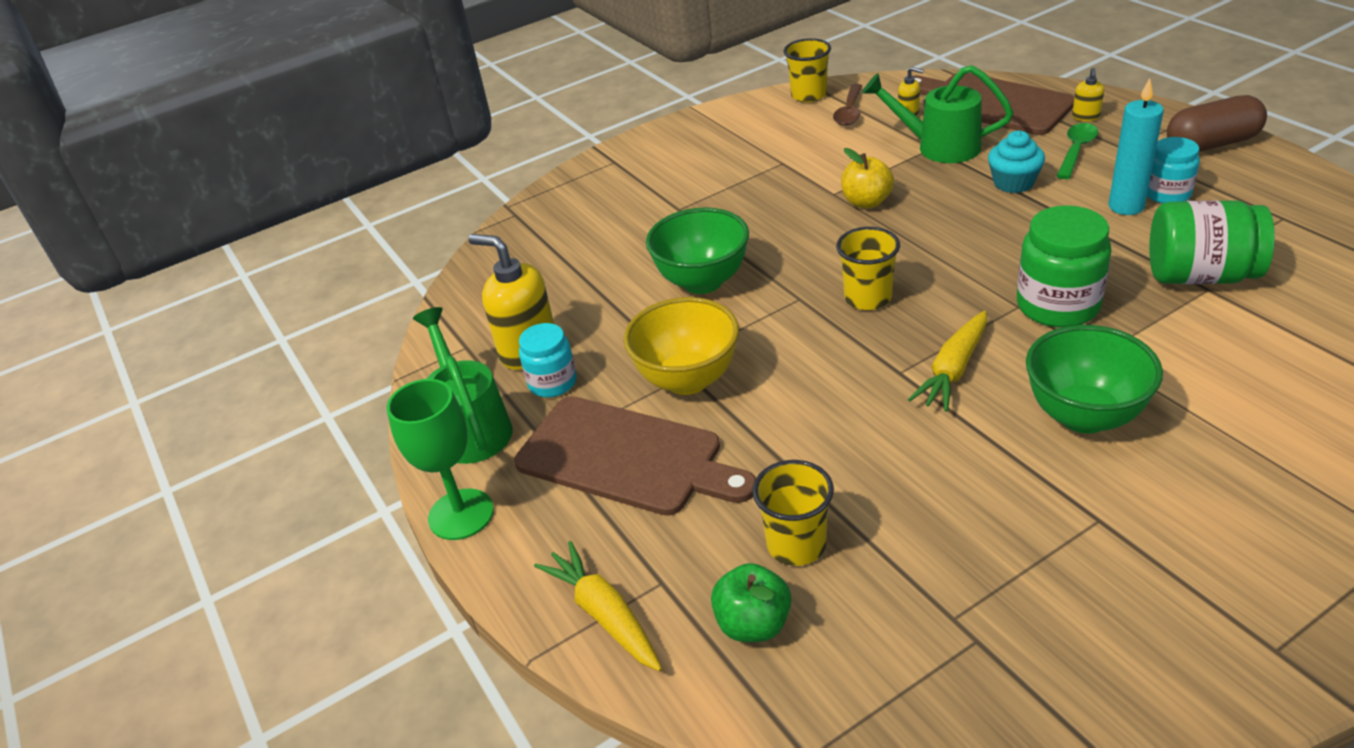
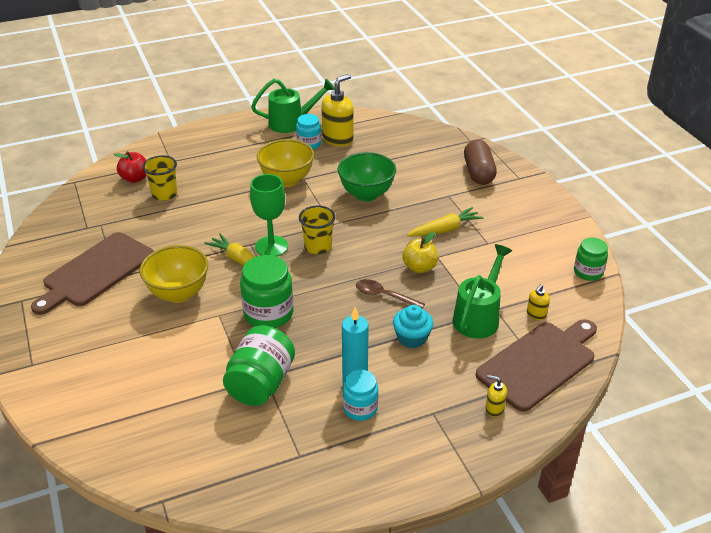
camera: 95 degrees right, 0 degrees up
(461, 514) = (239, 120): green goblet -> green goblet (271, 246)
(604, 614) = (165, 147): yellow carrot -> yellow carrot (445, 229)
(626, 457) = (245, 159): brown cutting board -> brown cutting board (96, 272)
(753, 624) = (135, 178): green apple -> red apple
(809, 95) = (588, 272): yellow cup -> green jar
(849, 112) = (552, 286): brown spoon -> brown spoon (384, 296)
(1076, 151) = (442, 384): green spoon -> none
(1084, 416) = (178, 294): green bowl -> yellow bowl
(1211, 144) = (418, 465): brown capsule -> brown capsule (478, 173)

